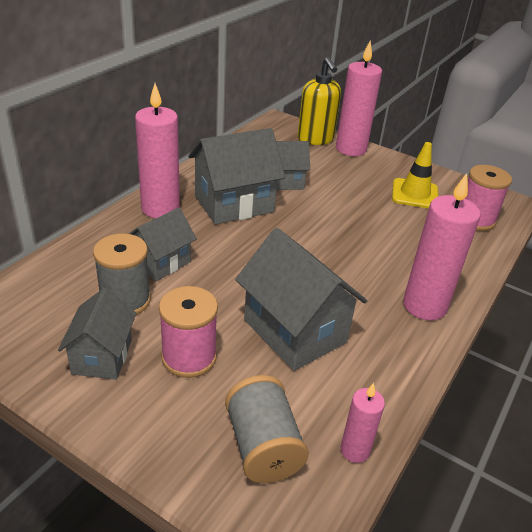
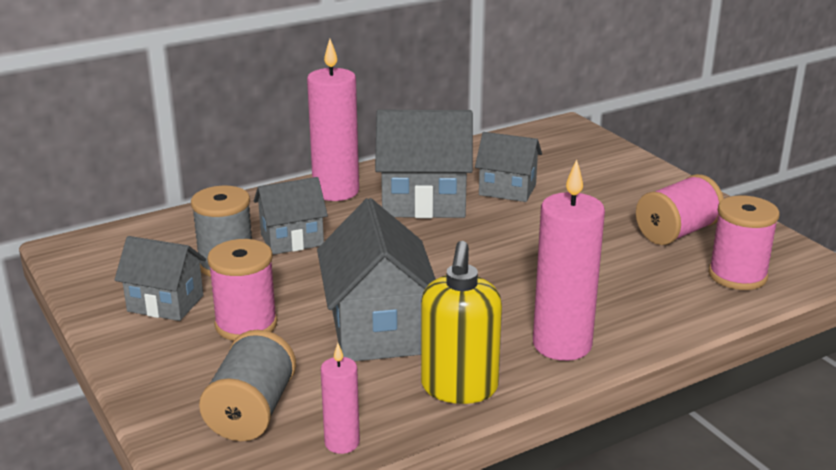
camera: 30 degrees right, 10 degrees down
(102, 356) = (165, 303): grey house -> grey house turned 75 degrees clockwise
(315, 139) = (597, 152): yellow soap dispenser -> yellow soap dispenser (459, 388)
(351, 149) = (636, 170): pink candle -> none
(414, 194) = (677, 232): yellow traffic cone -> pink spool

